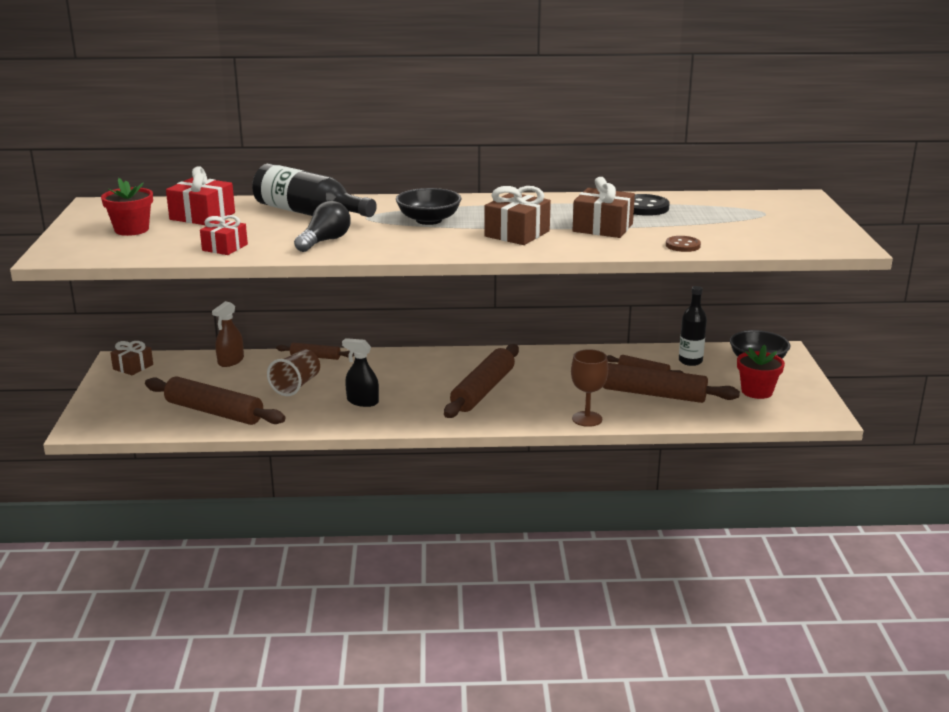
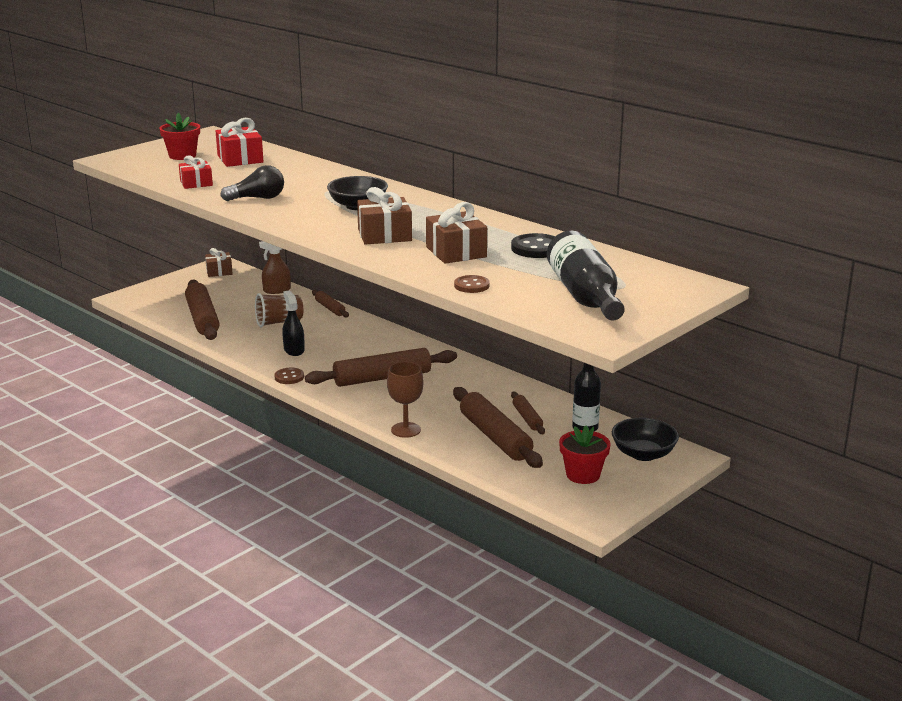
camera: 45 degrees right, 0 degrees up
(309, 213) = (302, 177): black bottle -> black bottle (585, 296)
(409, 423) = (289, 377): none -> brown button

